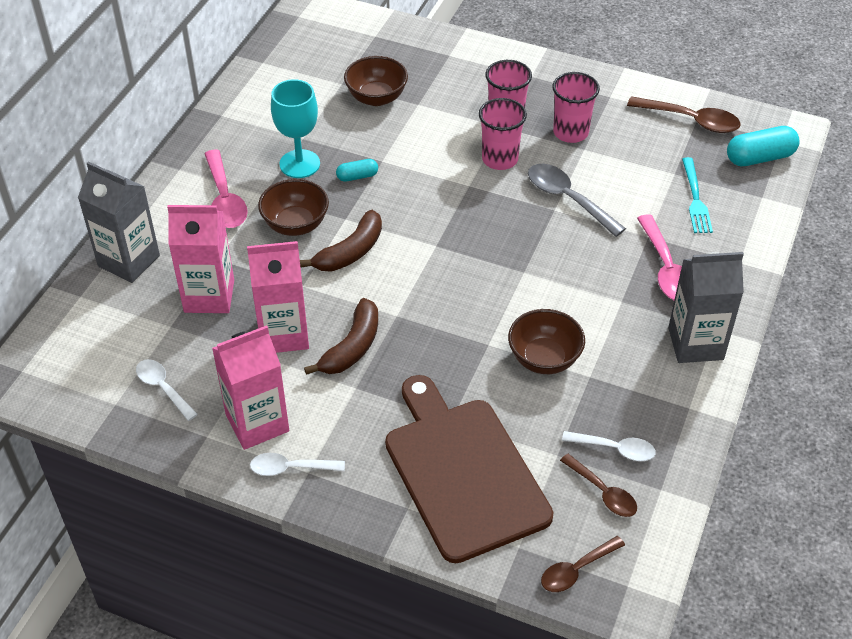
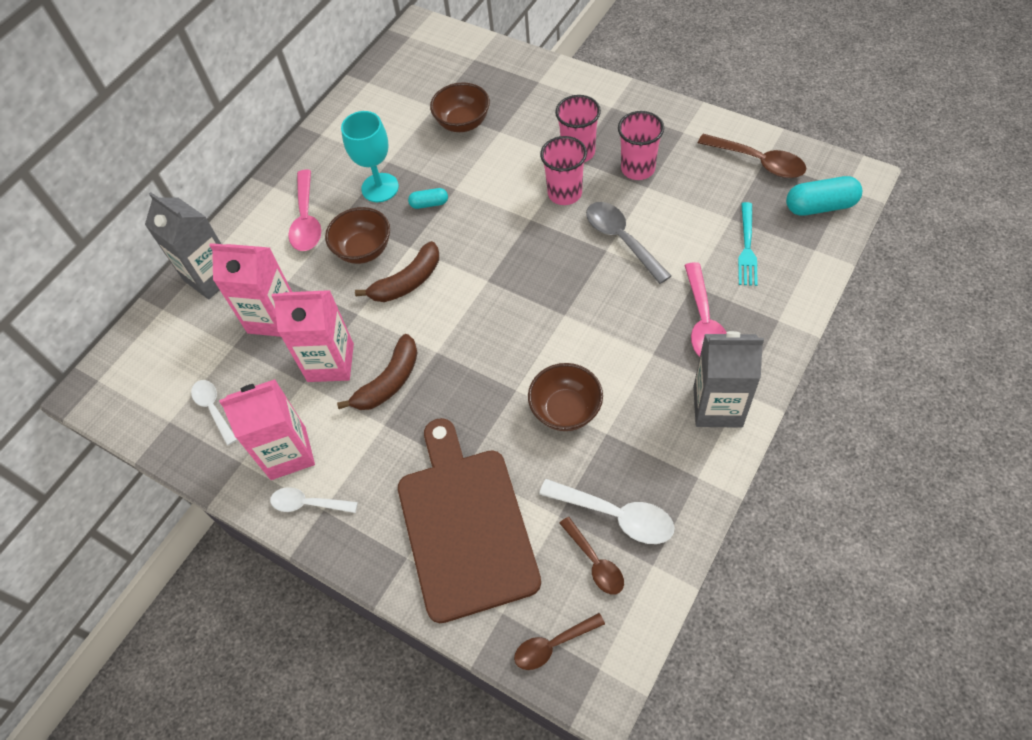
camera: 15 degrees right, 10 degrees up
(615, 449) = (615, 515): white spoon -> white spoon, size x1.52

